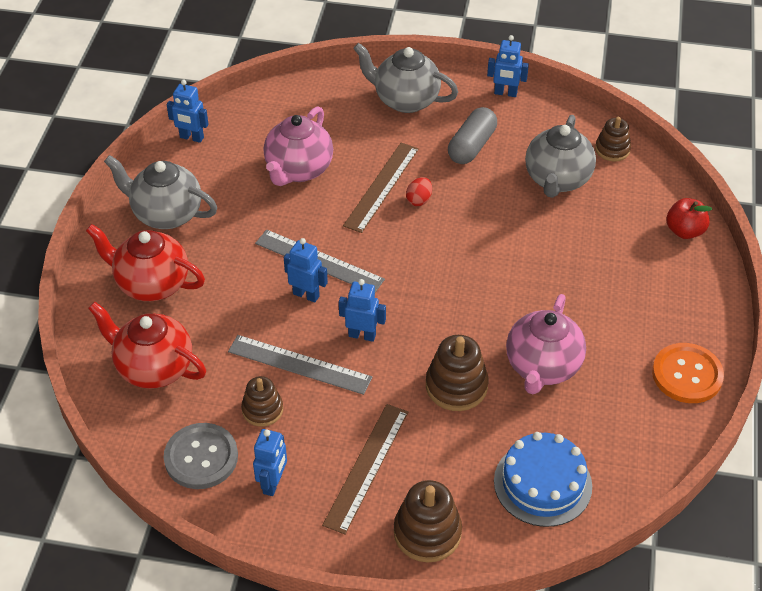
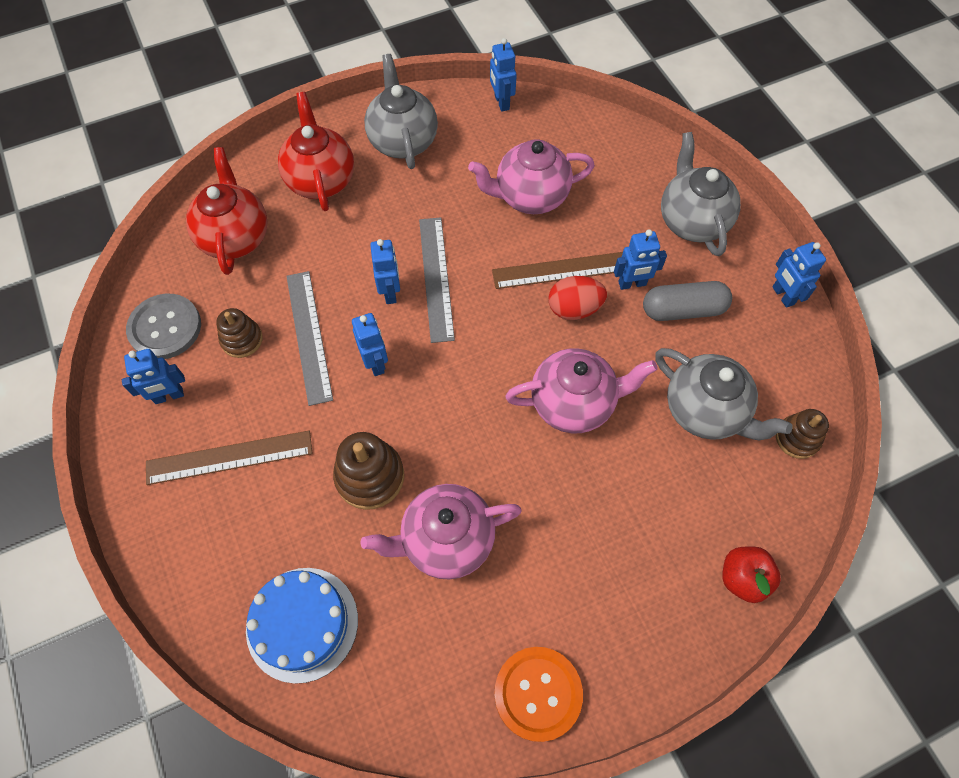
camera: 55 degrees right, 15 degrees up
(419, 200) = (574, 309): red egg -> red egg, size x1.54
(427, 159) = (632, 284): none -> blue robot
(427, 533) = (186, 552): brown stacking toy -> none
(494, 242) = (574, 403): none -> pink teapot
(557, 180) = (705, 411): grey teapot -> grey teapot turned 120 degrees counterclockwise

